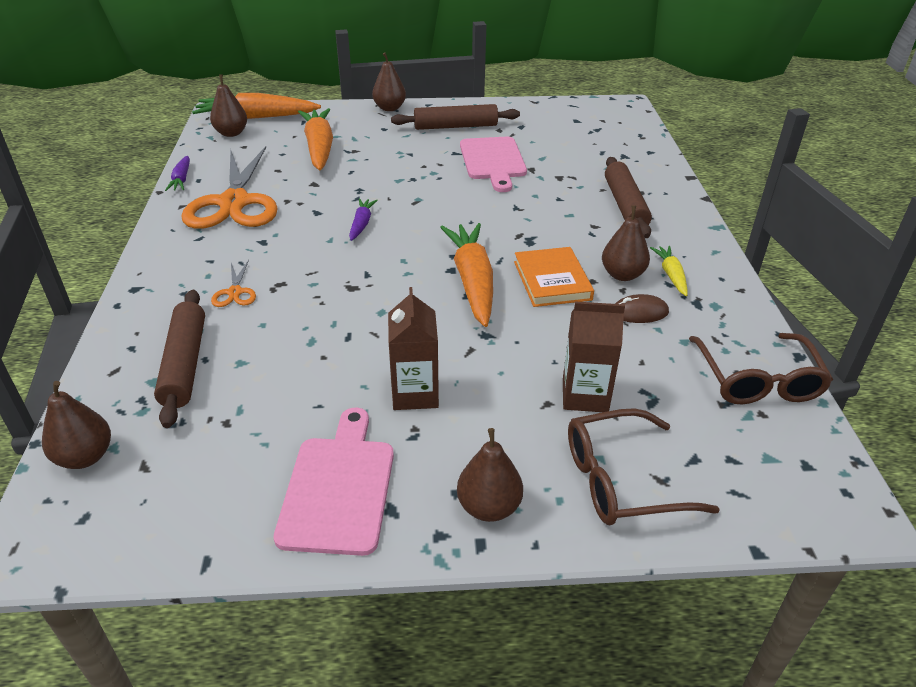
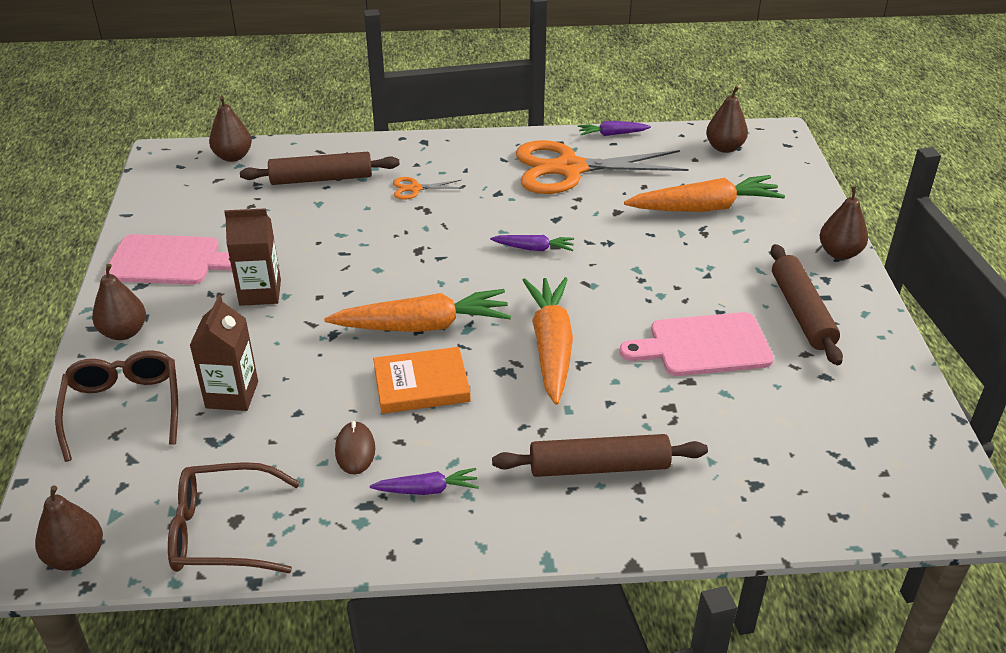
camera: 90 degrees right, 0 degrees up
(256, 117) = (771, 158): orange carrot -> orange carrot (551, 346)
(622, 275) = (430, 444): brown pear -> brown pear (76, 557)
(671, 275) = (427, 489): yellow carrot -> purple carrot

